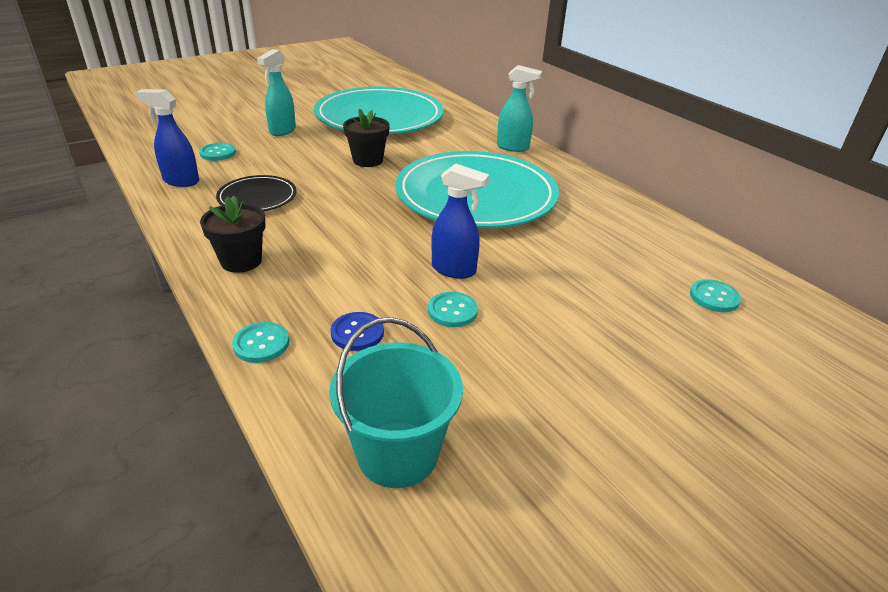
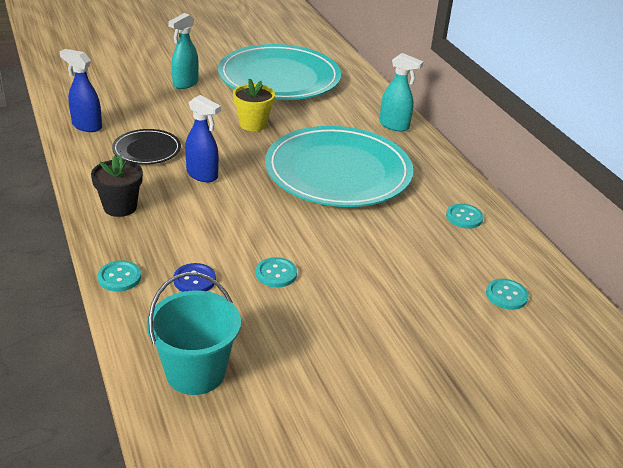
camera: 10 degrees right, 0 degrees up
(218, 153) = (123, 101): turquoise button -> turquoise button (464, 217)
(368, 160) = (253, 124): black flower pot -> yellow flower pot
(454, 270) = (291, 239): blue spray bottle -> blue spray bottle (202, 175)

